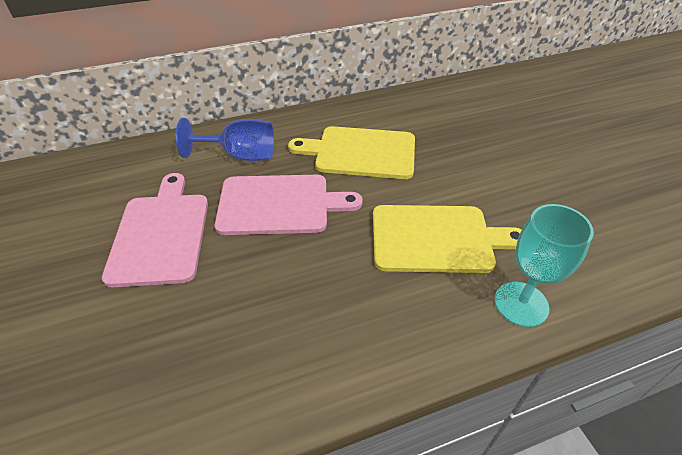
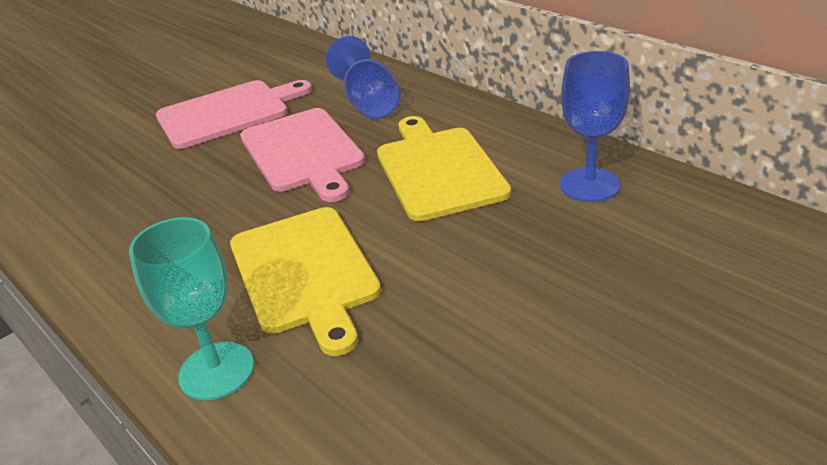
camera: 70 degrees right, 10 degrees down
(420, 110) = (589, 185): none -> blue goblet

